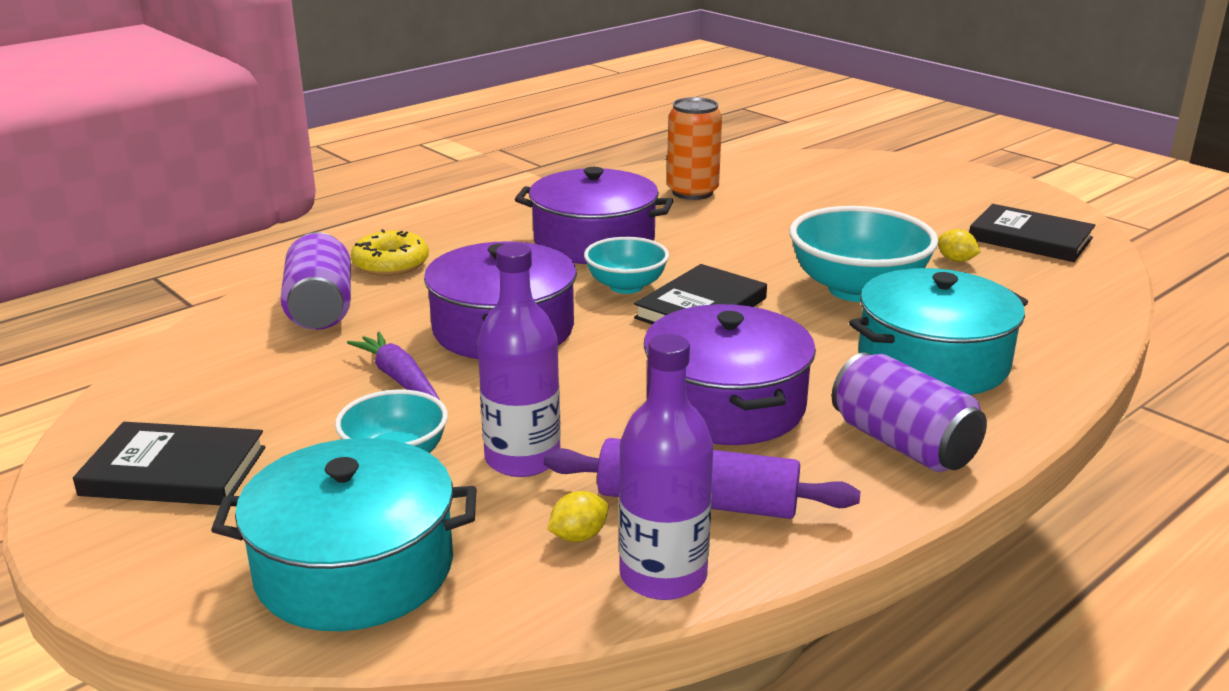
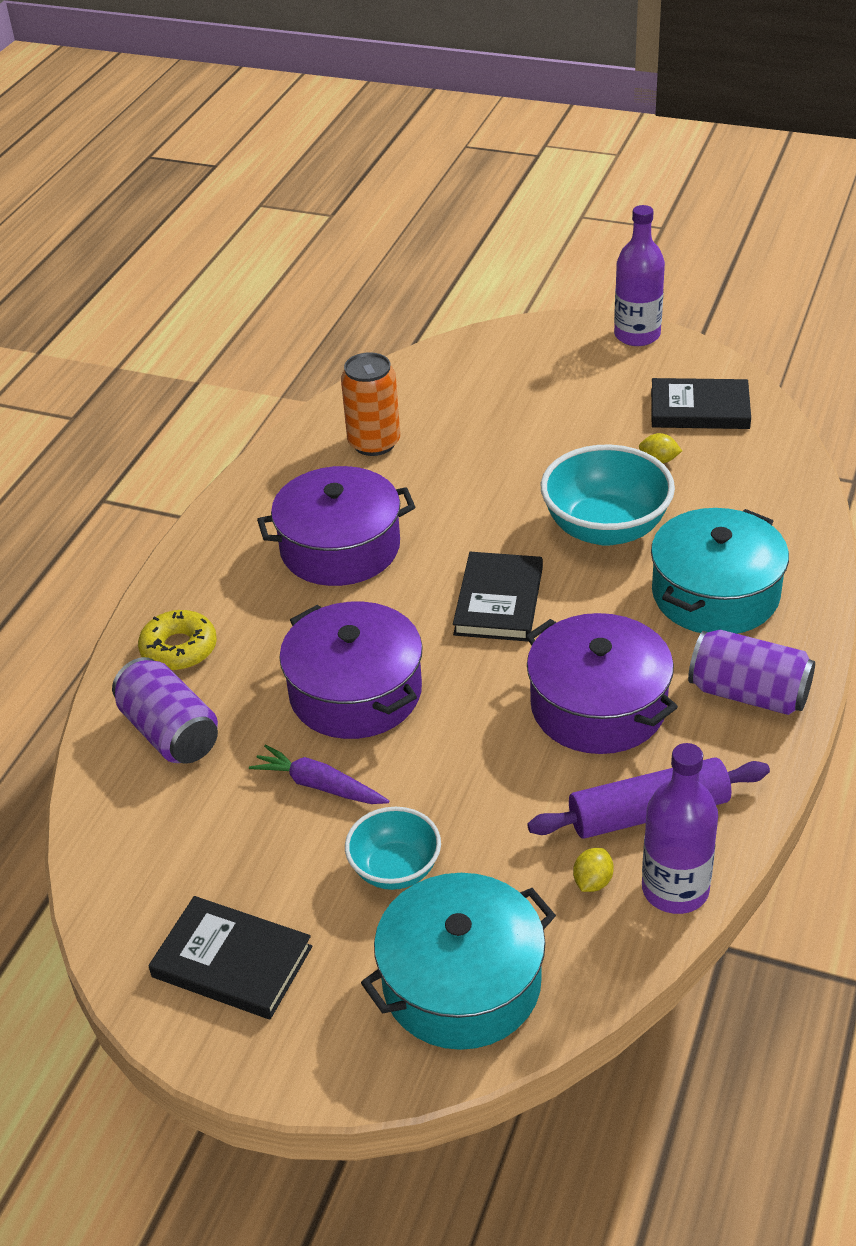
camera: 25 degrees left, 15 degrees up
(174, 471) = (232, 961): black book -> black book turned 45 degrees clockwise
(522, 459) = (492, 827): purple bottle -> purple bottle (637, 335)
(626, 286) = (415, 597): turquoise bowl -> none

